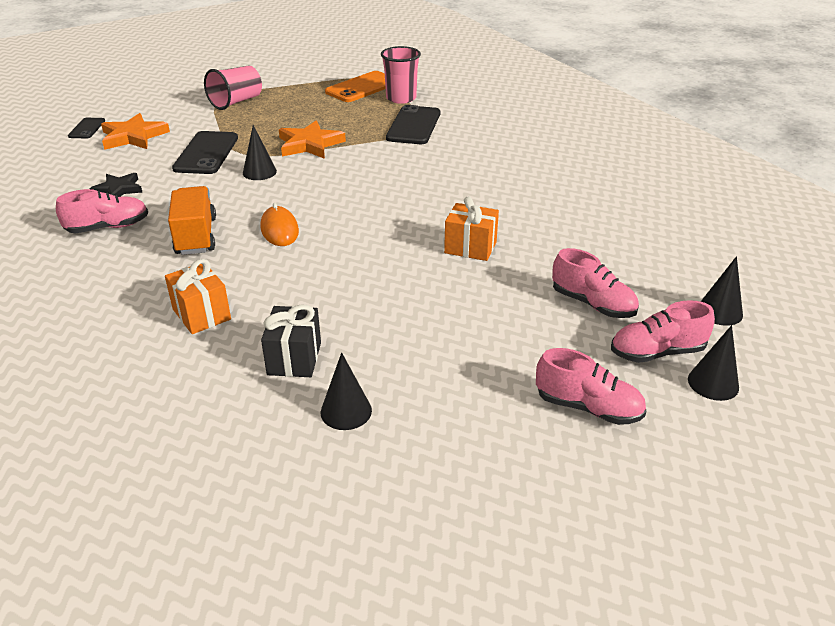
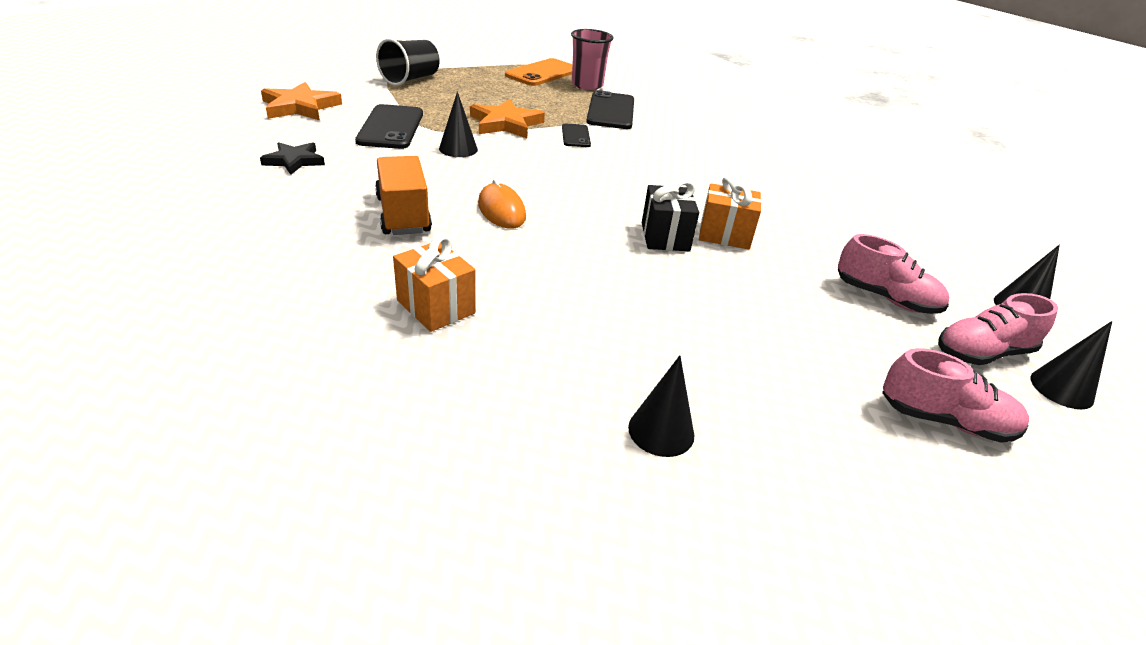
camera: 10 degrees left, 0 degrees up
(87, 128) = (242, 96): black phone -> black phone (575, 136)
(108, 227) = (290, 202): pink shoe -> none
(236, 102) = (410, 79): pink cup -> black cup
(294, 358) = (571, 362): black gift -> black gift (665, 237)

